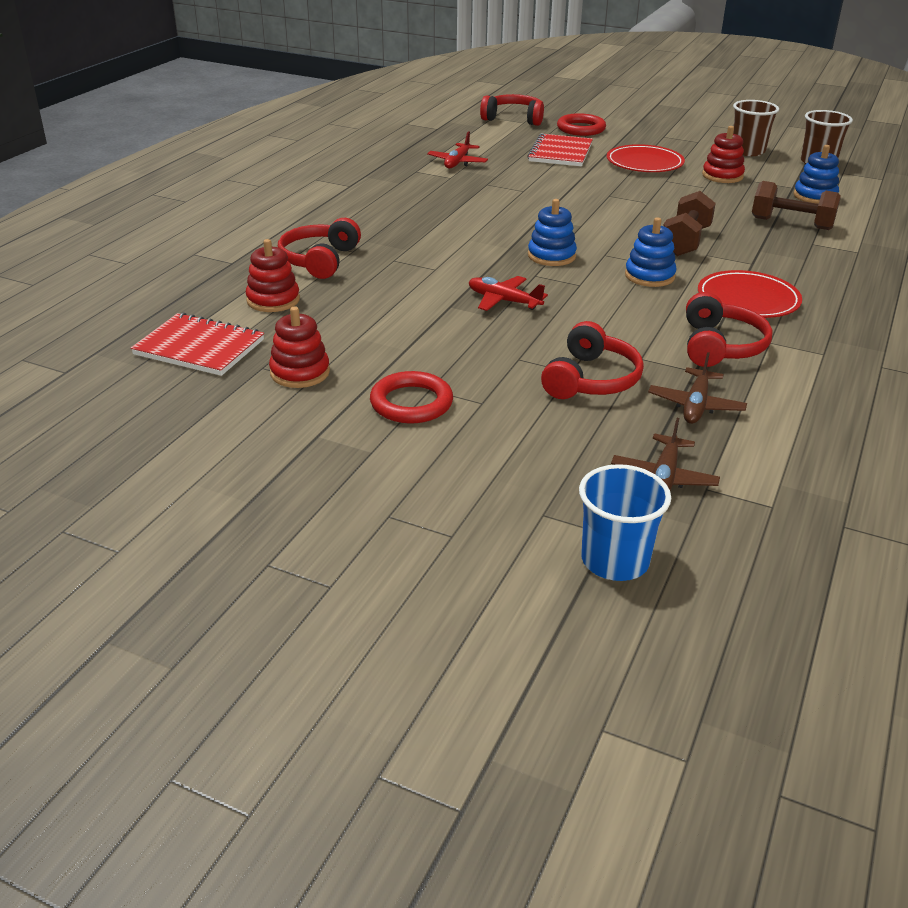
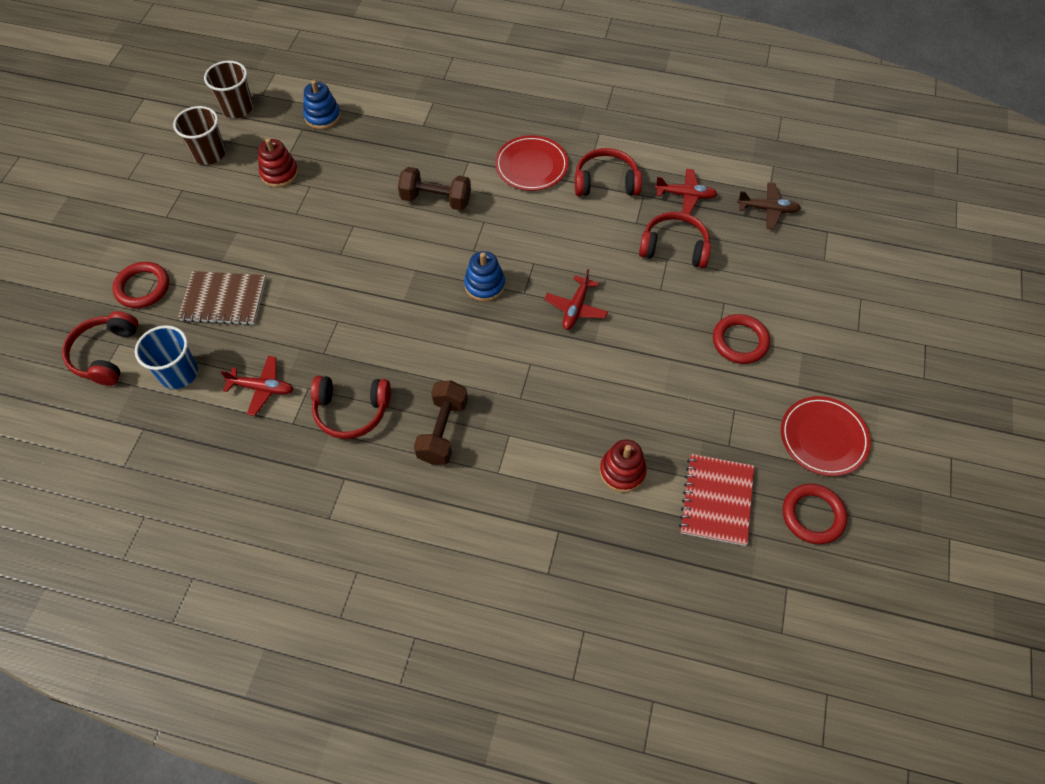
camera: 100 degrees left, 25 degrees up
(130, 406) = (813, 515): none -> red ring
(300, 372) = (727, 418): red stacking toy -> none
(320, 260) = (536, 456): red headphones -> red headphones (351, 411)
(560, 153) = (224, 299): red notebook -> brown notebook
(615, 561) = (847, 228): blue cup -> blue cup (179, 373)
(644, 163) = (250, 230): red plate -> red plate (823, 438)
(649, 276) = (507, 221): blue stacking toy -> none
(696, 405) = (685, 195): brown plane -> red plane
(791, 223) = (385, 134): brown dumbbell -> brown dumbbell (443, 431)

